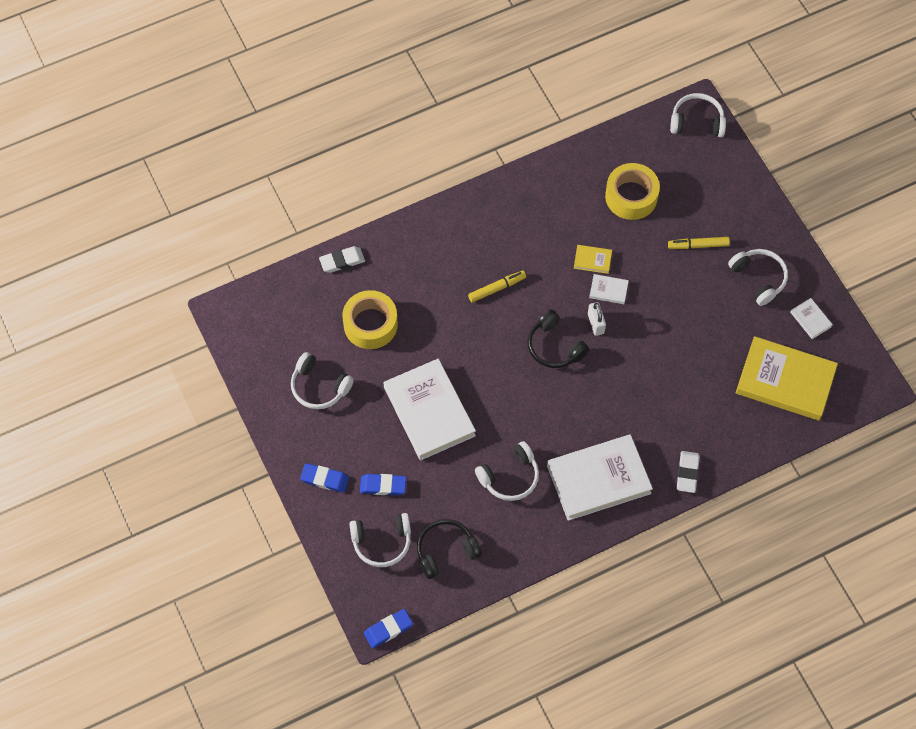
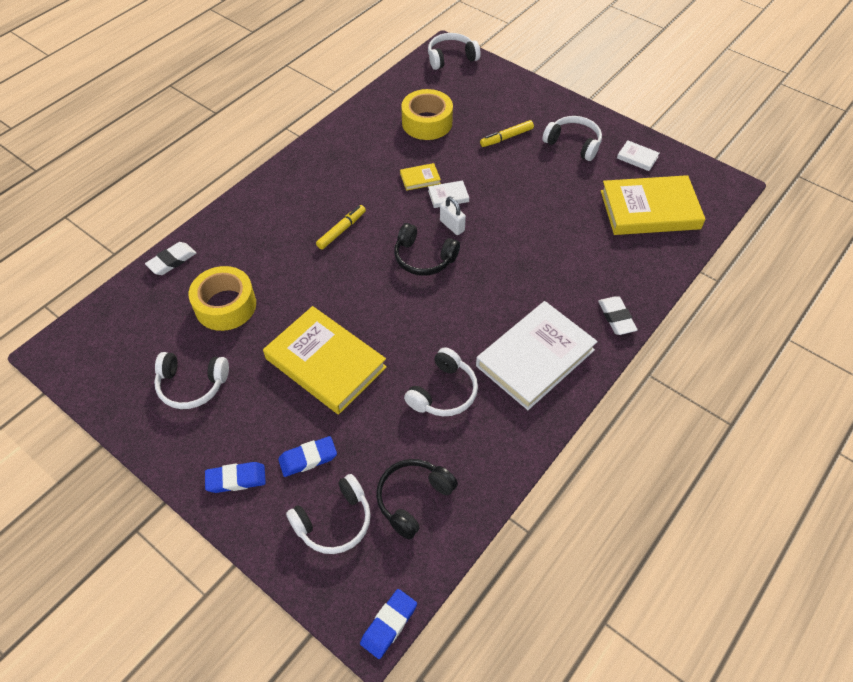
camera: 25 degrees left, 10 degrees down
(429, 411) = (326, 363): white book -> yellow book

